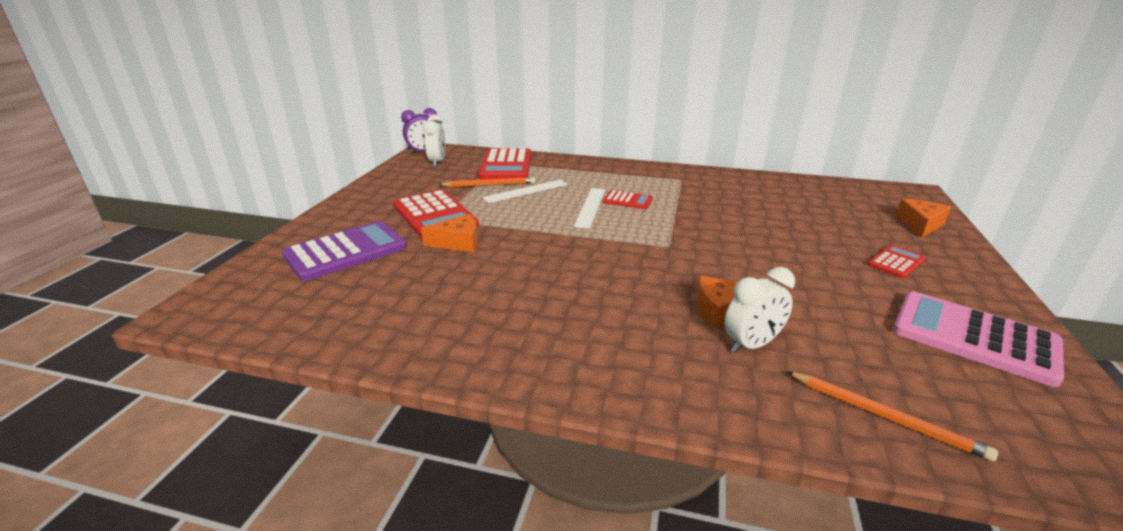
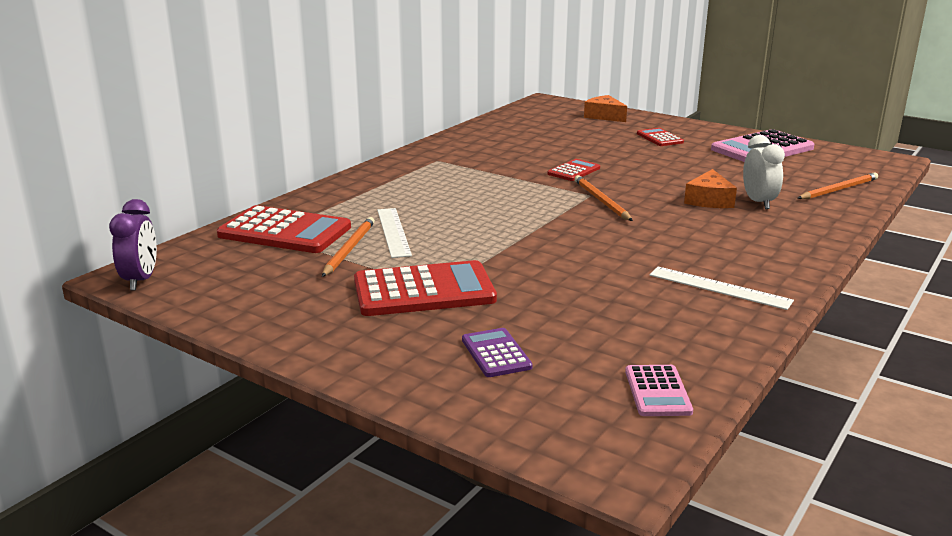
camera: 70 degrees left, 5 degrees down
(287, 318) = (657, 391): none -> pink calculator
(346, 251) = (496, 353): purple calculator -> purple calculator, size x0.52
(437, 162) = (208, 274): white clock -> none
(458, 242) = (517, 283): orange cheese -> none
(590, 207) = (473, 209): white ruler -> white ruler (719, 288)
(628, 200) = (472, 191): red calculator -> red calculator (573, 171)
(658, 253) = (601, 201): none -> orange pencil

